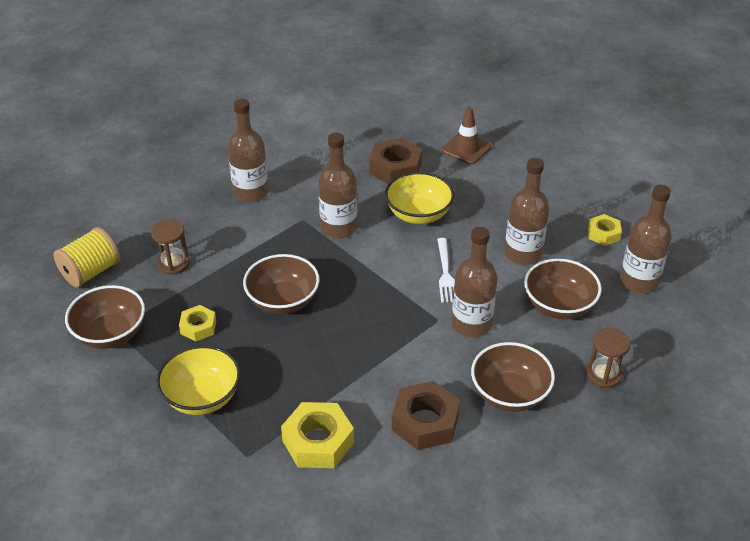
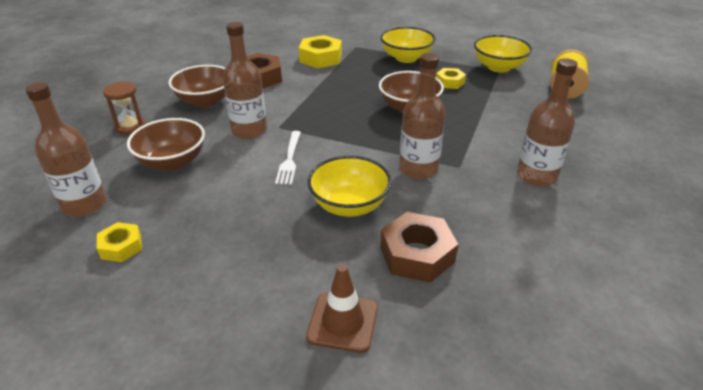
camera: 155 degrees right, 5 degrees down
(110, 334) = (498, 67): brown bowl -> yellow bowl
(173, 264) = (518, 108): brown hourglass -> none
(445, 273) = (289, 159): white fork -> white fork turned 150 degrees counterclockwise
(523, 254) = (217, 197): brown bottle -> none

